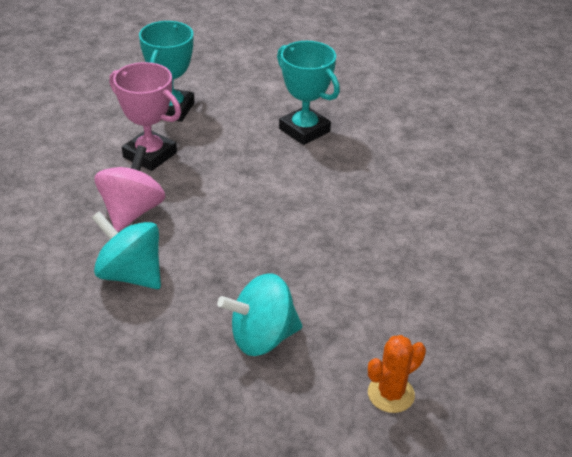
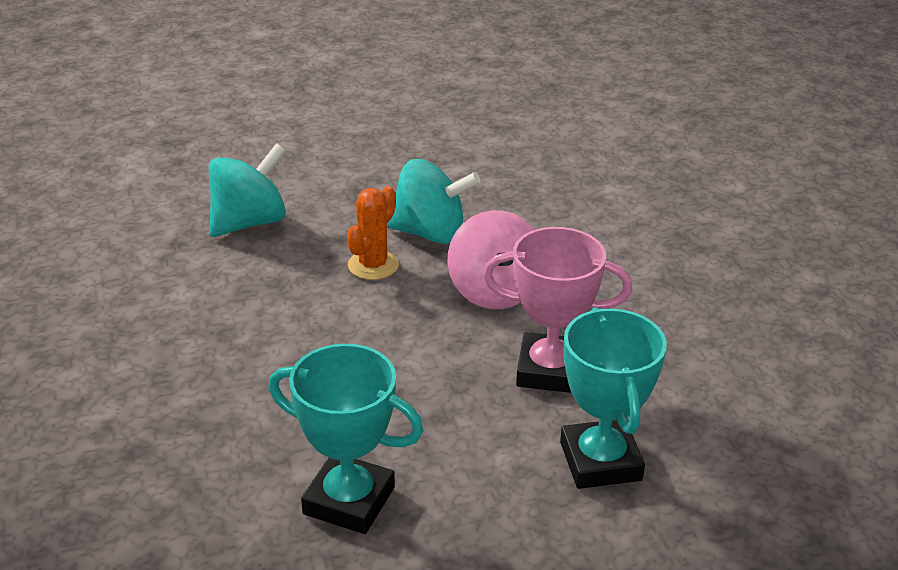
camera: 155 degrees right, 5 degrees down
(391, 394) = (97, 217): orange cactus -> orange cactus (373, 265)

